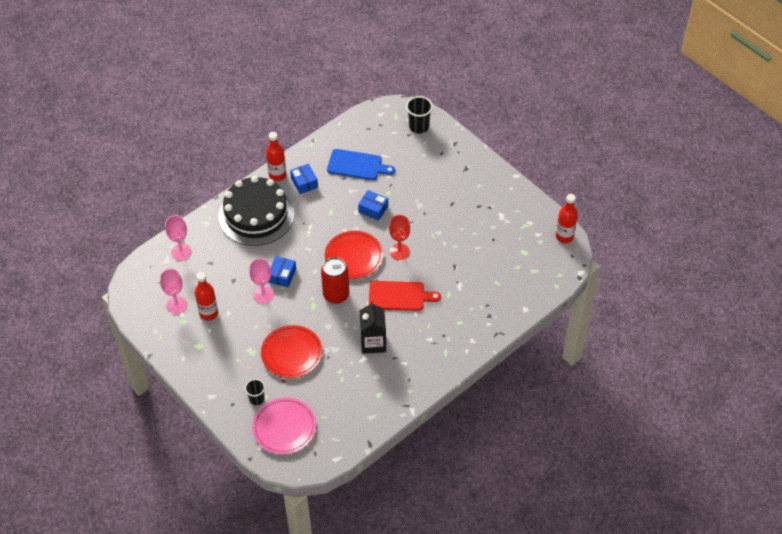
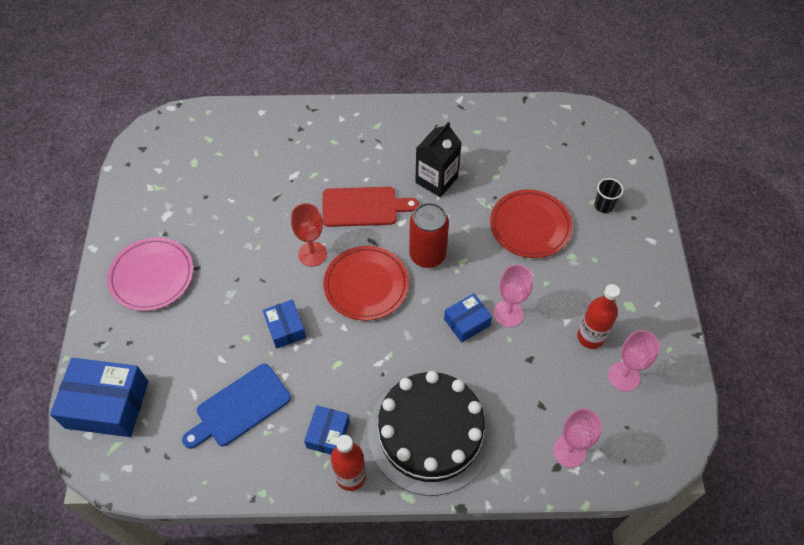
camera: 140 degrees left, 5 degrees up
(284, 427) = (595, 162): pink plate -> pink plate (152, 276)
(357, 165) = (240, 407): blue cutting board -> blue cutting board turned 90 degrees counterclockwise
(399, 296) = (363, 207): red cutting board -> red cutting board turned 135 degrees clockwise
(419, 126) = (107, 404): black cup -> blue box
(564, 236) = (138, 149): red bottle -> none

